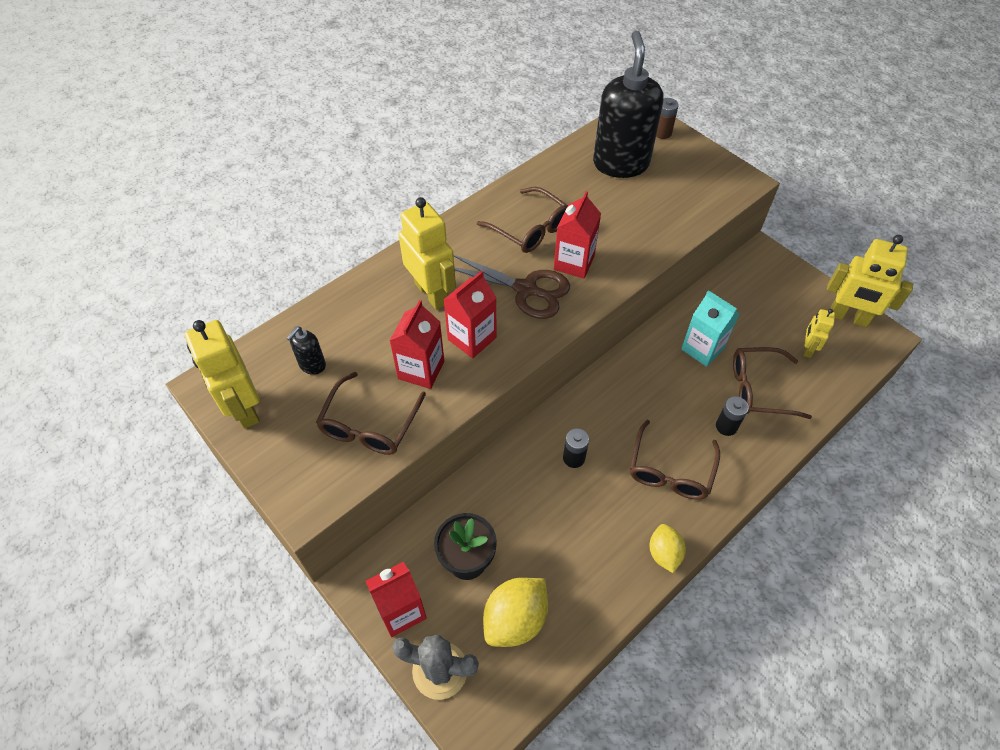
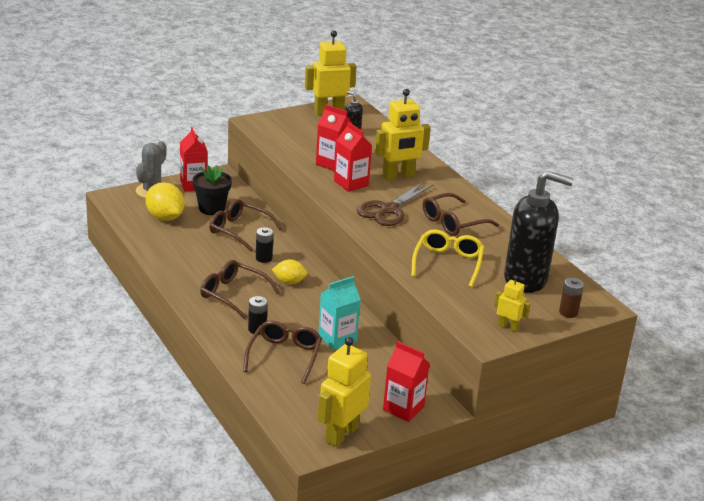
camera: 100 degrees right, 25 degrees down
(370, 424) = (298, 144): brown glasses -> brown glasses (239, 231)
(574, 263) = (409, 233): red carton -> red carton (403, 408)
(622, 223) = (447, 263): none -> yellow glasses
(664, 553) = (173, 276): yellow lemon -> yellow lemon (289, 282)
(807, 349) = (314, 396): yellow robot -> yellow robot (508, 327)

